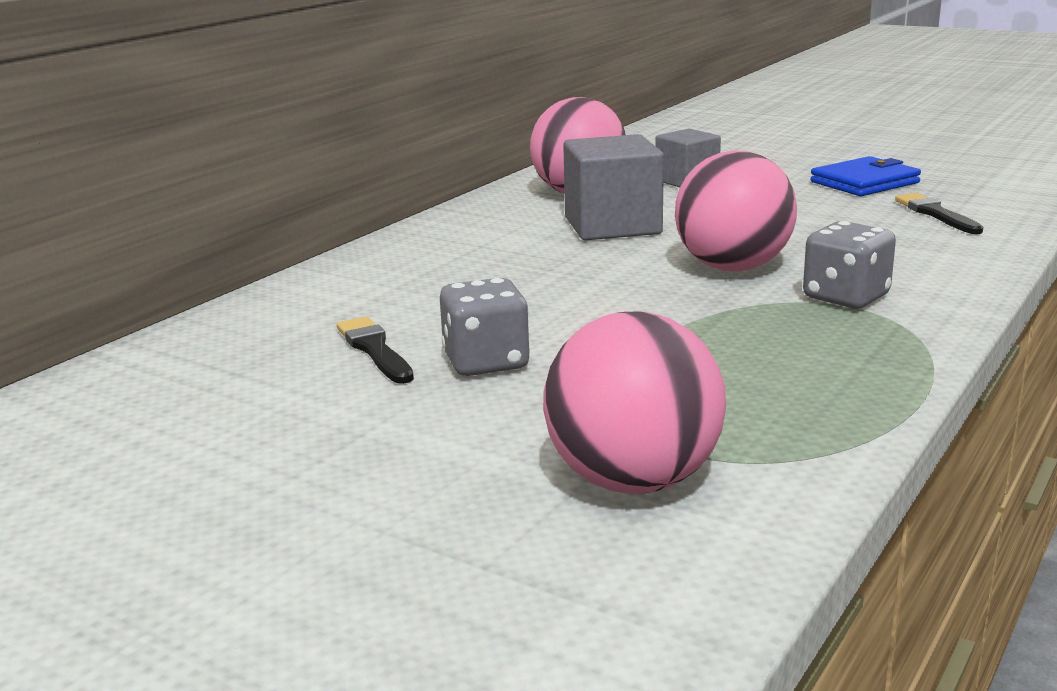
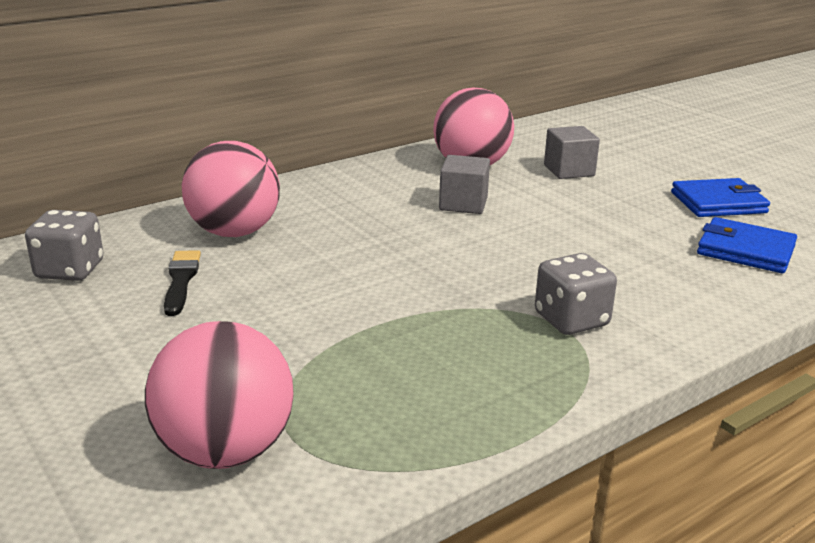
camera: 20 degrees right, 5 degrees up
(486, 362) = (240, 312): grey dice -> grey dice (70, 270)
(612, 226) = (463, 204): grey cube -> grey cube, size x0.64
(733, 268) = (512, 267): pink ball -> pink ball (234, 232)
(936, 214) = (745, 250): black brush -> blue wallet

